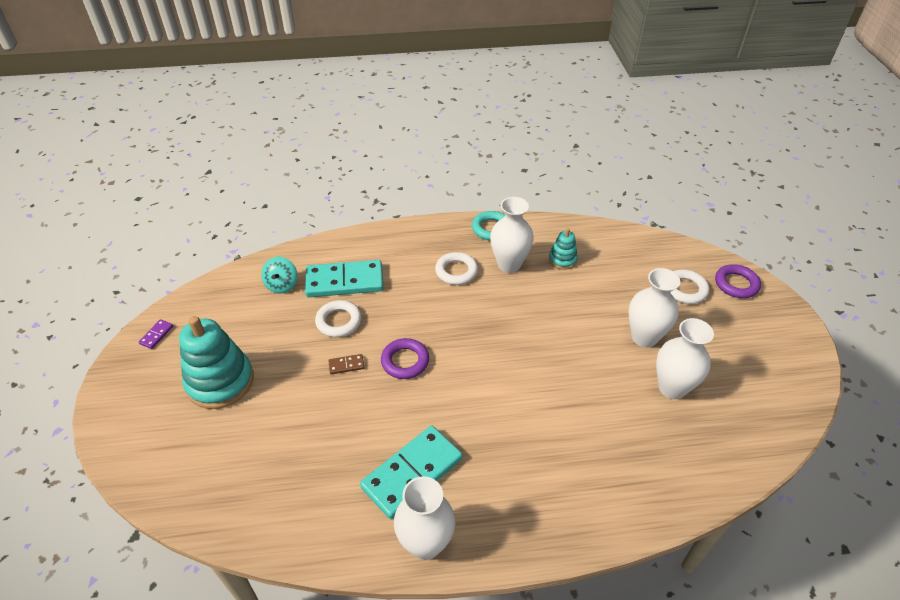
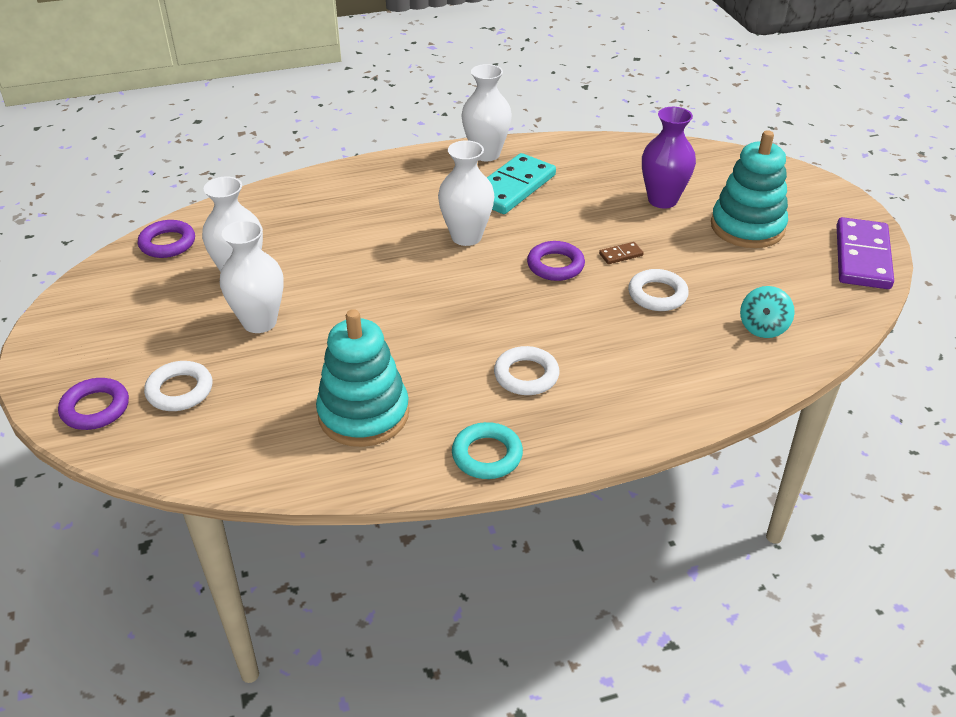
camera: 170 degrees right, 5 degrees down
(156, 335) = (862, 257): purple domino -> purple domino, size x2.47
(272, 429) = (662, 200): none -> purple vase
(282, 285) = (763, 327): turquoise spinning top -> turquoise spinning top turned 150 degrees counterclockwise
(344, 281) = (680, 342): turquoise domino -> none
(509, 264) = (448, 396): white vase -> white vase (466, 237)
(562, 260) = (363, 414): turquoise stacking toy -> turquoise stacking toy, size x2.00
(754, 439) = (167, 243): none -> purple ring

